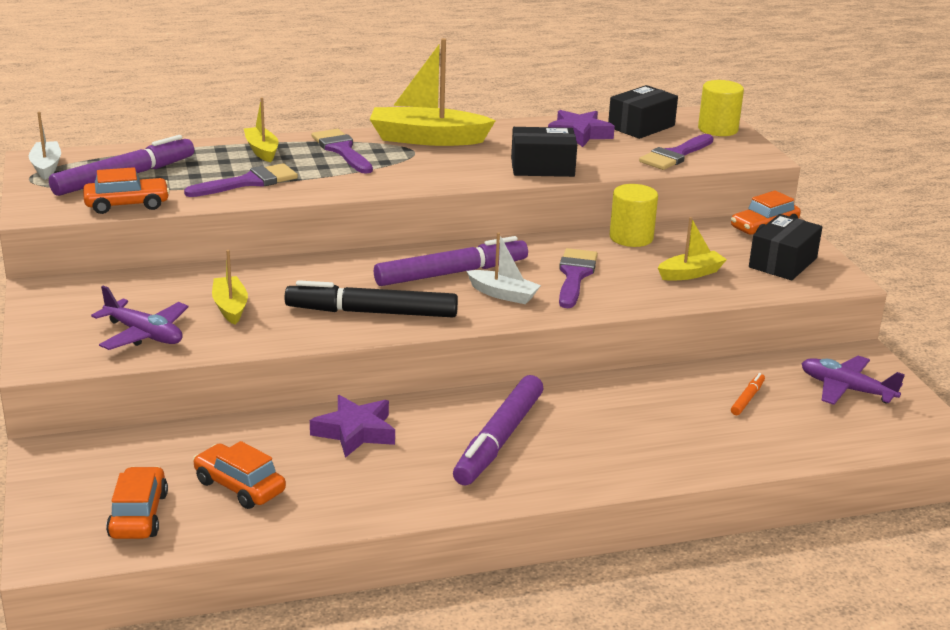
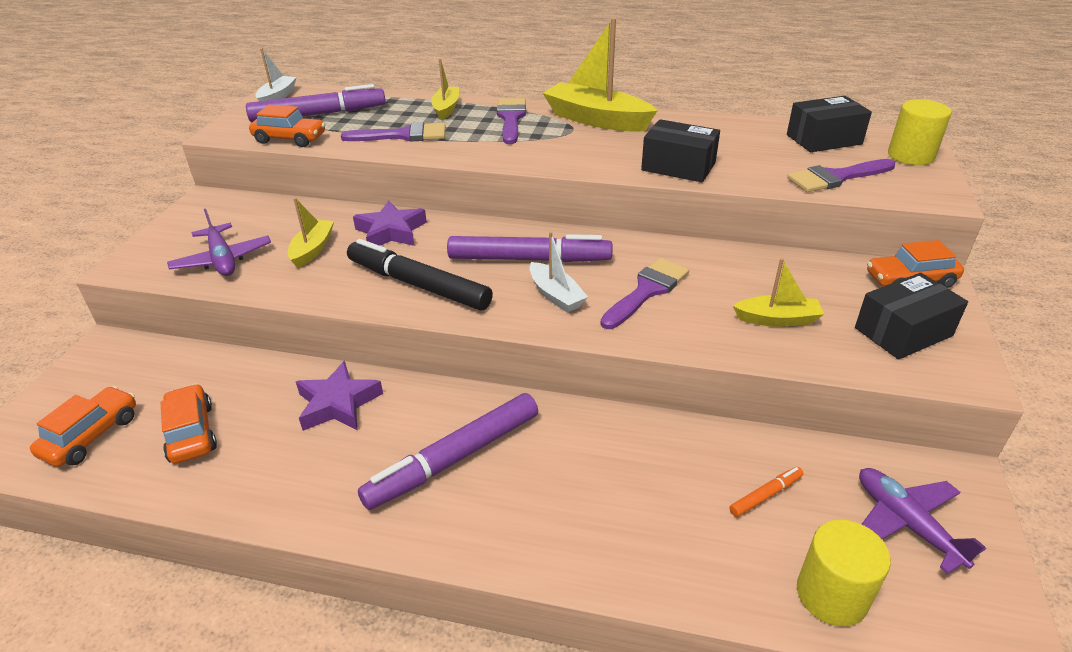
camera: 30 degrees right, 10 degrees up
(579, 134) = (749, 137): purple star -> purple star (391, 231)
(631, 238) = (744, 259): yellow cylinder -> yellow cylinder (831, 595)

